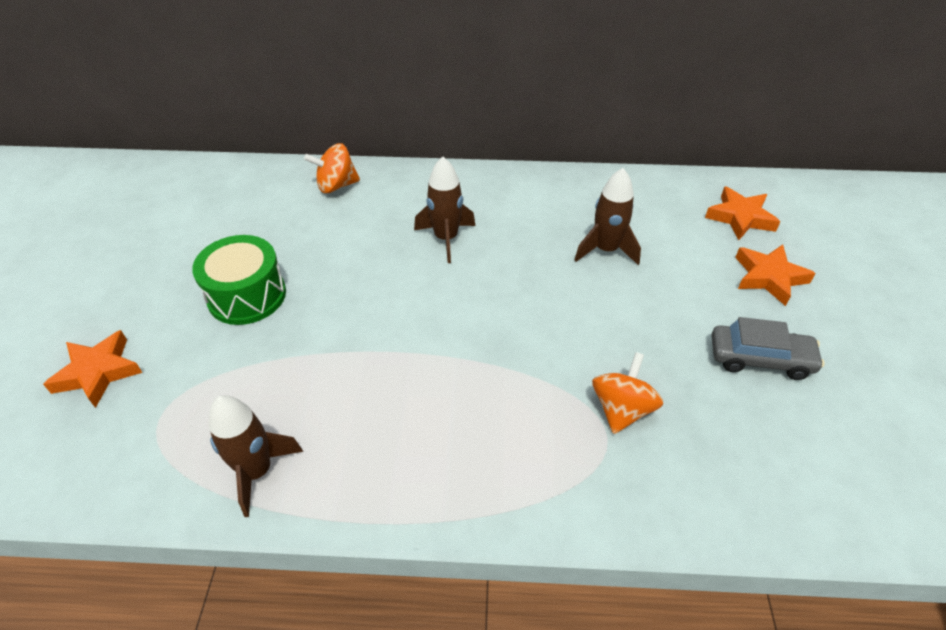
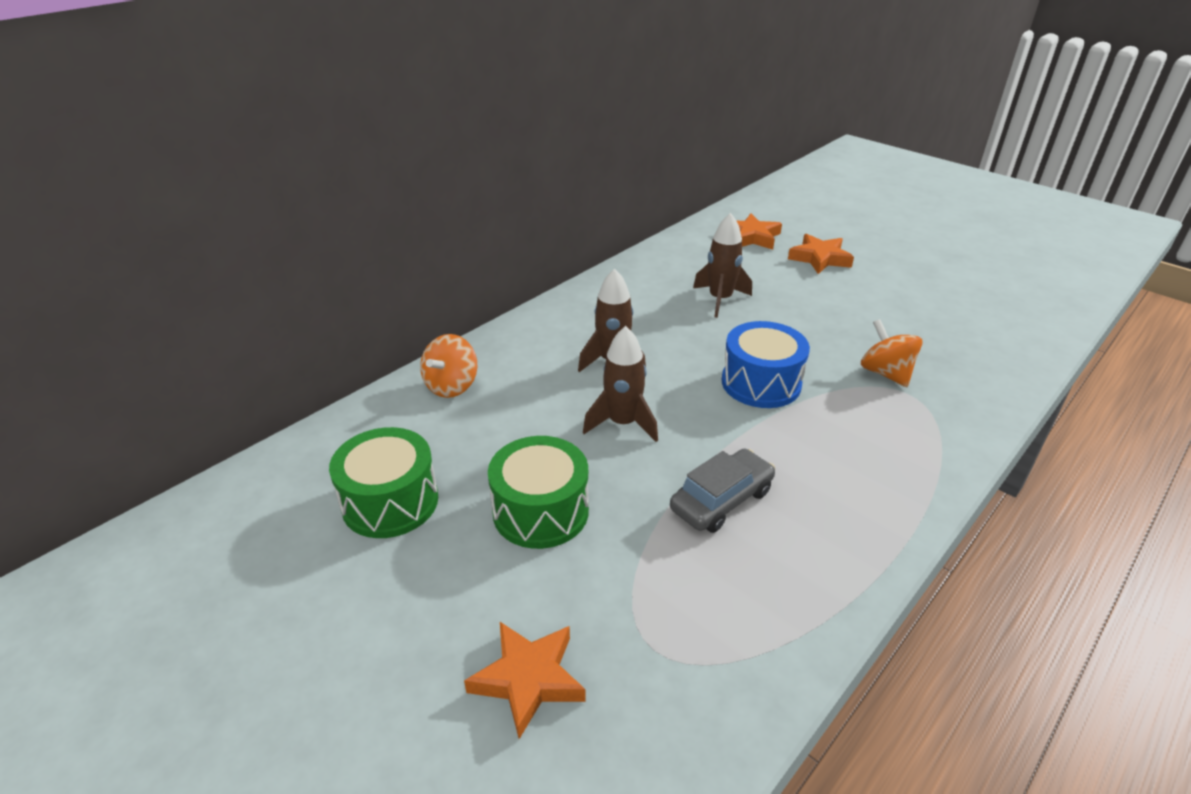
camera: 50 degrees left, 10 degrees down
(203, 229) = (390, 502): none -> green drum
(257, 471) = (789, 598): brown rocket -> brown rocket (622, 423)
(510, 332) = (761, 383): none -> blue drum
(760, 359) = (888, 300): grey car -> grey car (721, 500)

